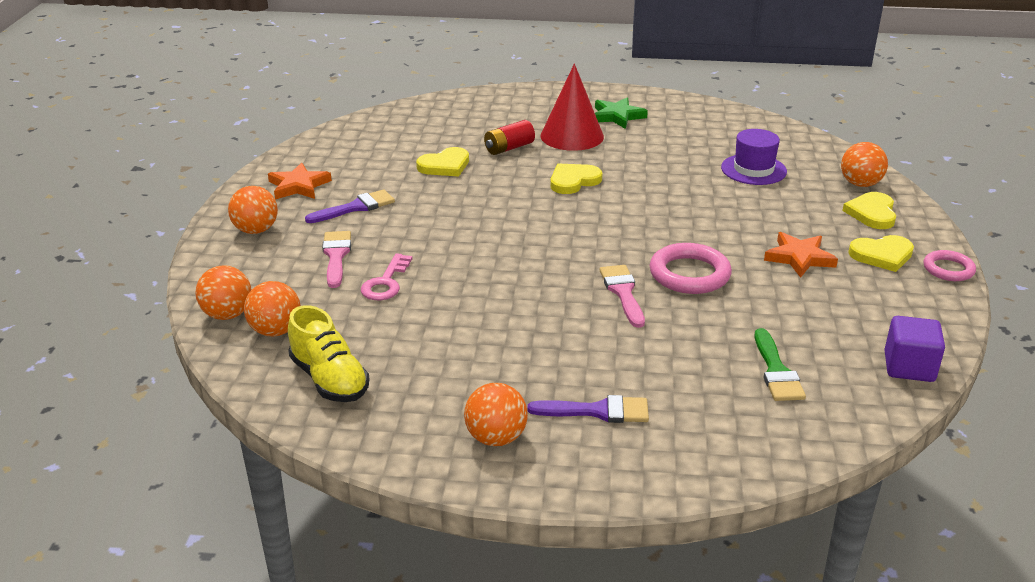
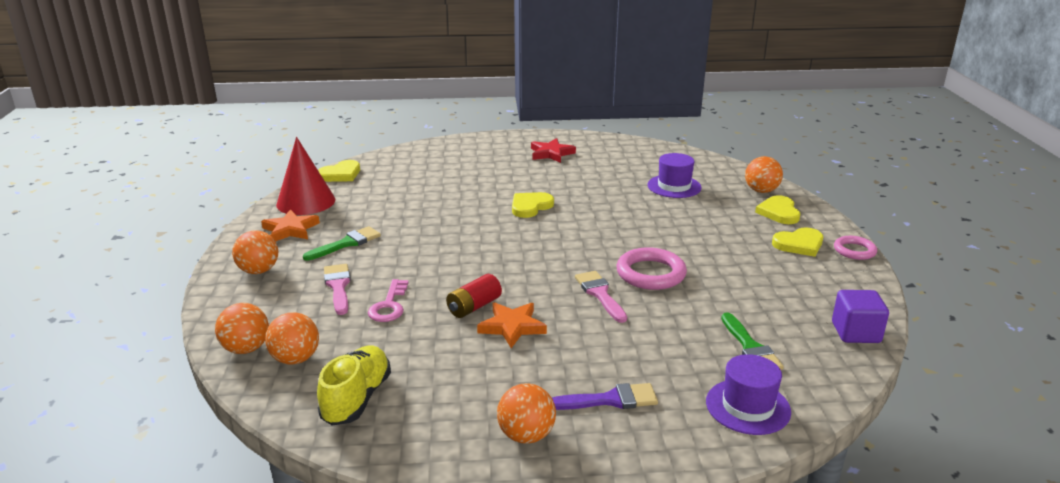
camera: 10 degrees left, 5 degrees down
(329, 379) = (357, 398): yellow shoe -> yellow shoe turned 120 degrees counterclockwise
(356, 207) = (346, 243): purple brush -> green brush
(445, 165) = (417, 203): yellow heart -> yellow heart (341, 174)
(509, 148) = (468, 184): red battery -> red battery (474, 307)
(572, 136) = (518, 171): red cone -> red cone (306, 202)
(617, 116) = (551, 153): green star -> red star
(749, 436) = (748, 406): none -> purple hat
(799, 258) = (735, 252): orange star -> orange star (512, 327)

